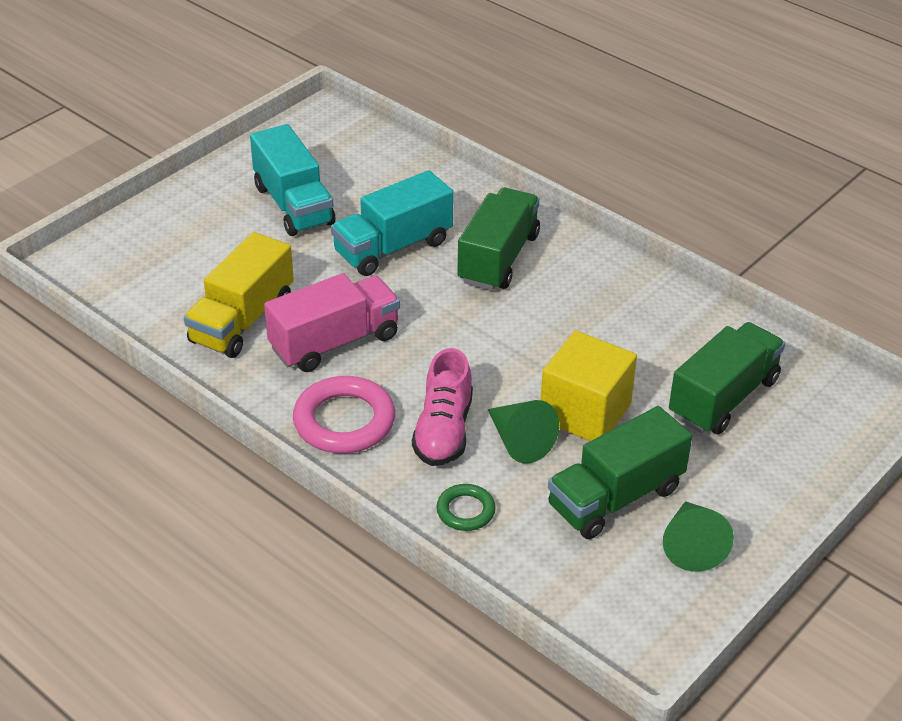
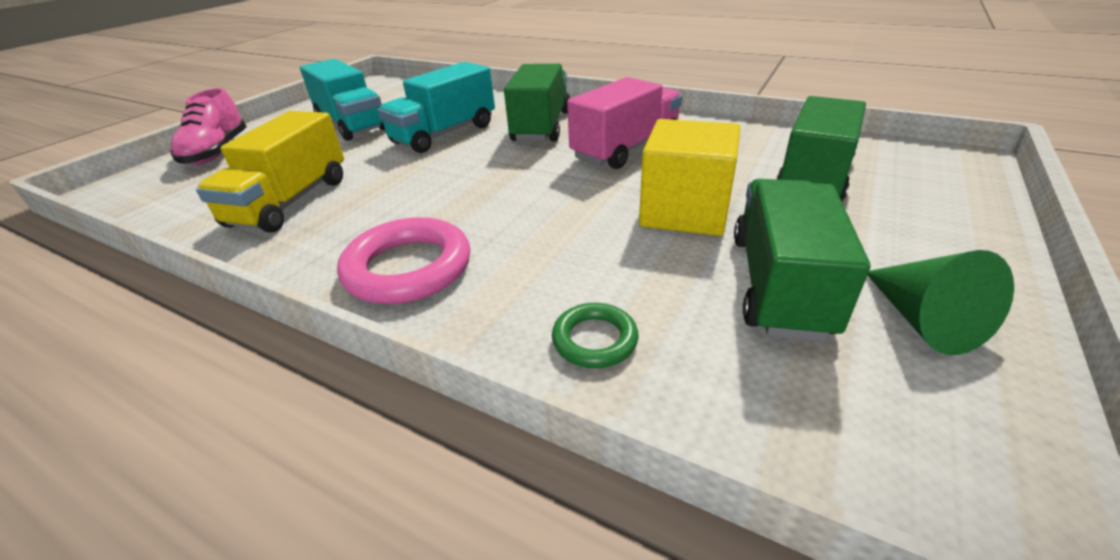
camera: 10 degrees left, 5 degrees down
(335, 342) = (393, 202): pink truck -> pink truck (626, 149)
(443, 431) = (533, 256): pink shoe -> pink shoe (217, 152)
(519, 441) = (628, 250): green cone -> none
(615, 497) = (779, 284): green truck -> green truck turned 150 degrees clockwise

